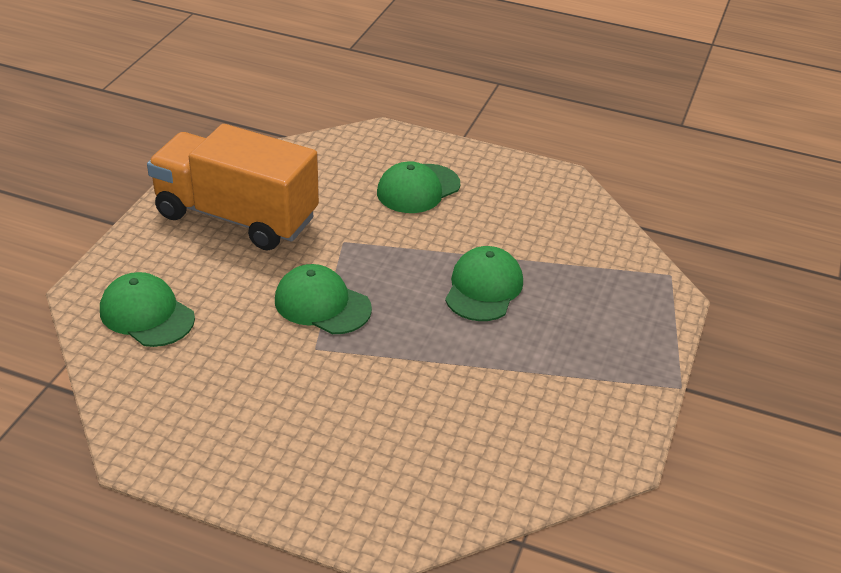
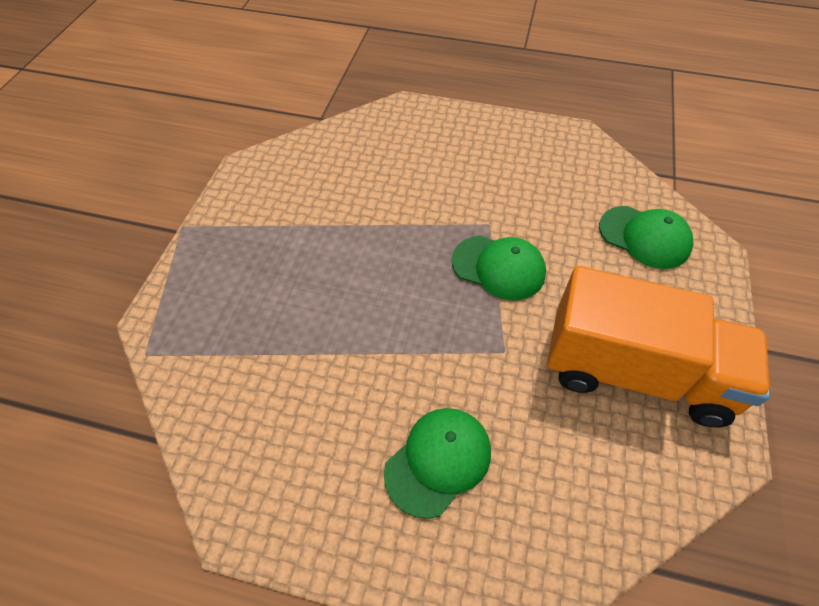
camera: 175 degrees right, 15 degrees up
(483, 288) = (348, 307): green cap -> none

